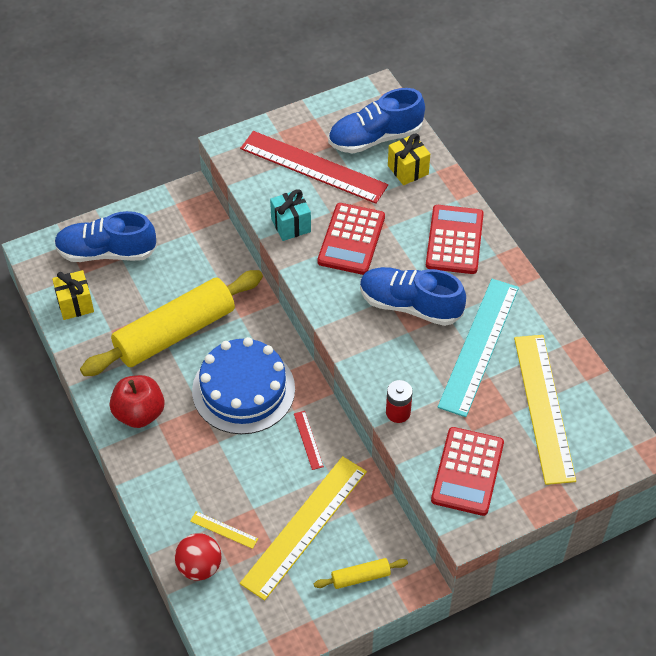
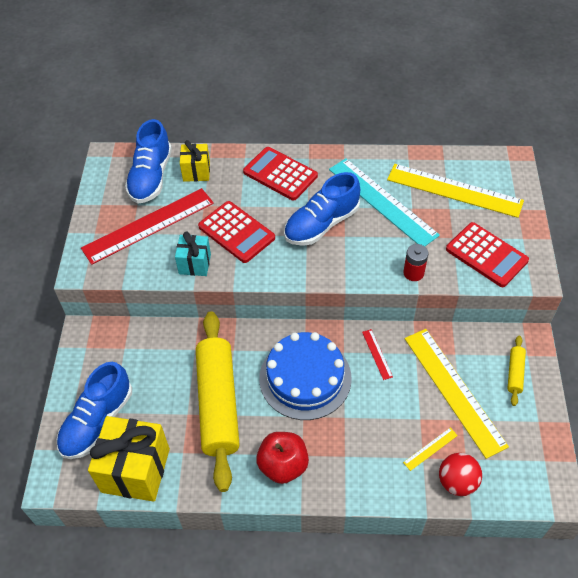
camera: 60 degrees left, 0 degrees up
(75, 304) = (136, 470): yellow gift -> yellow gift, size x1.82
(308, 440) = (377, 354): red ruler -> red ruler turned 60 degrees clockwise

